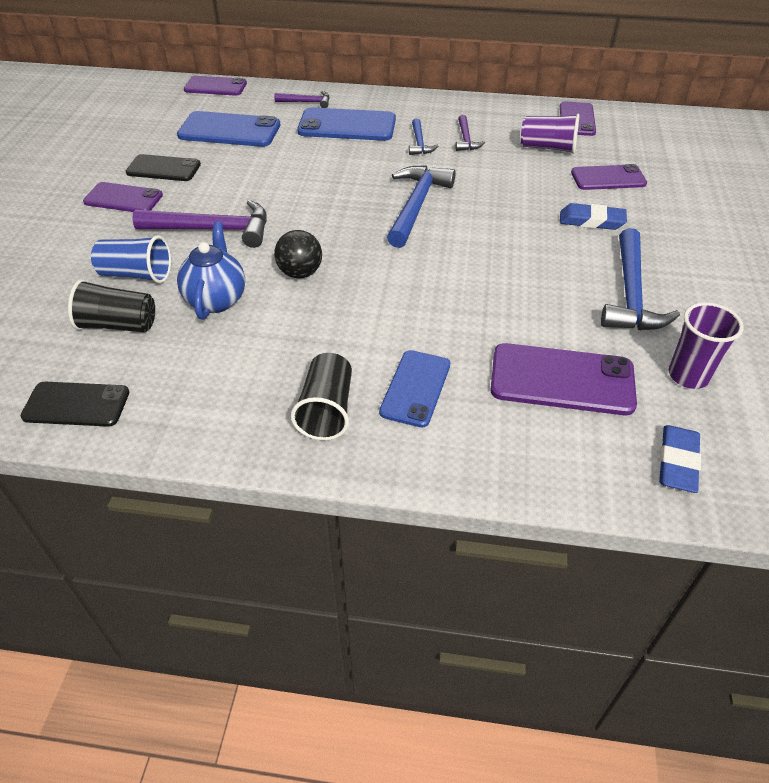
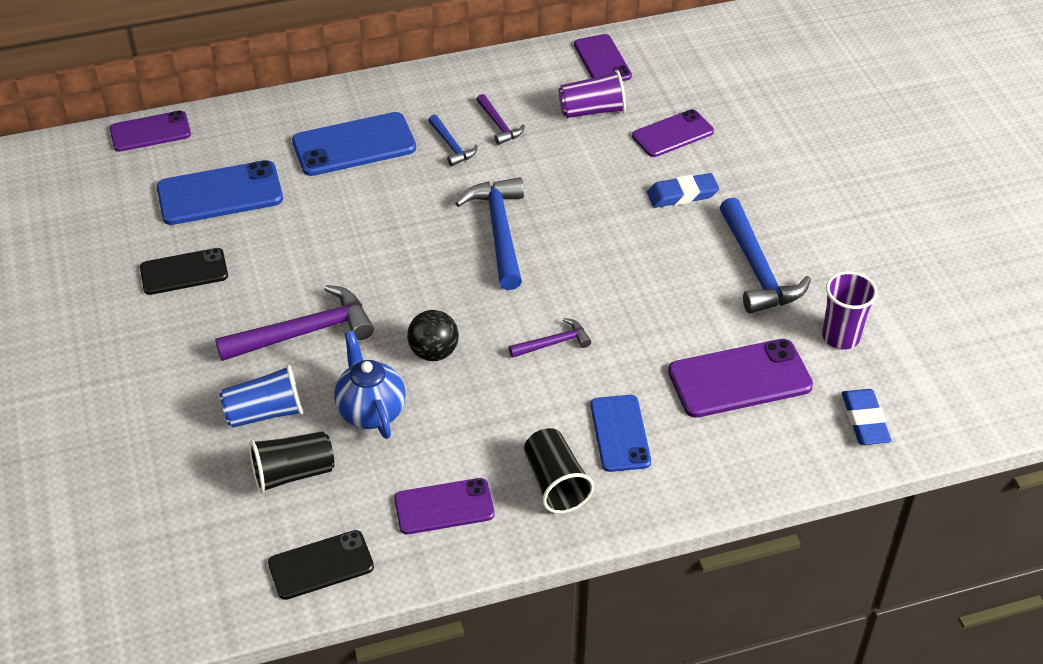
camera: 25 degrees left, 0 degrees up
(123, 199) = (170, 327): purple phone -> purple phone (444, 507)
(307, 102) = (282, 123): purple hammer -> purple hammer (553, 343)

